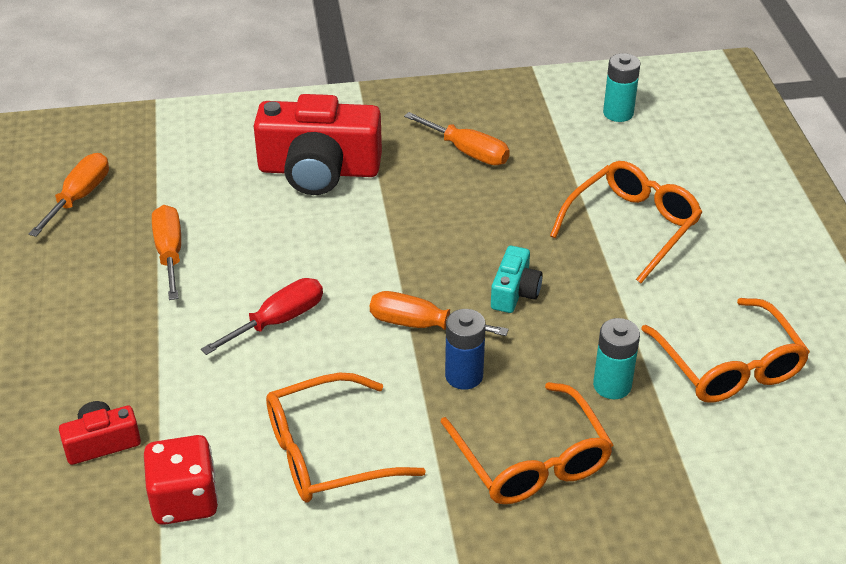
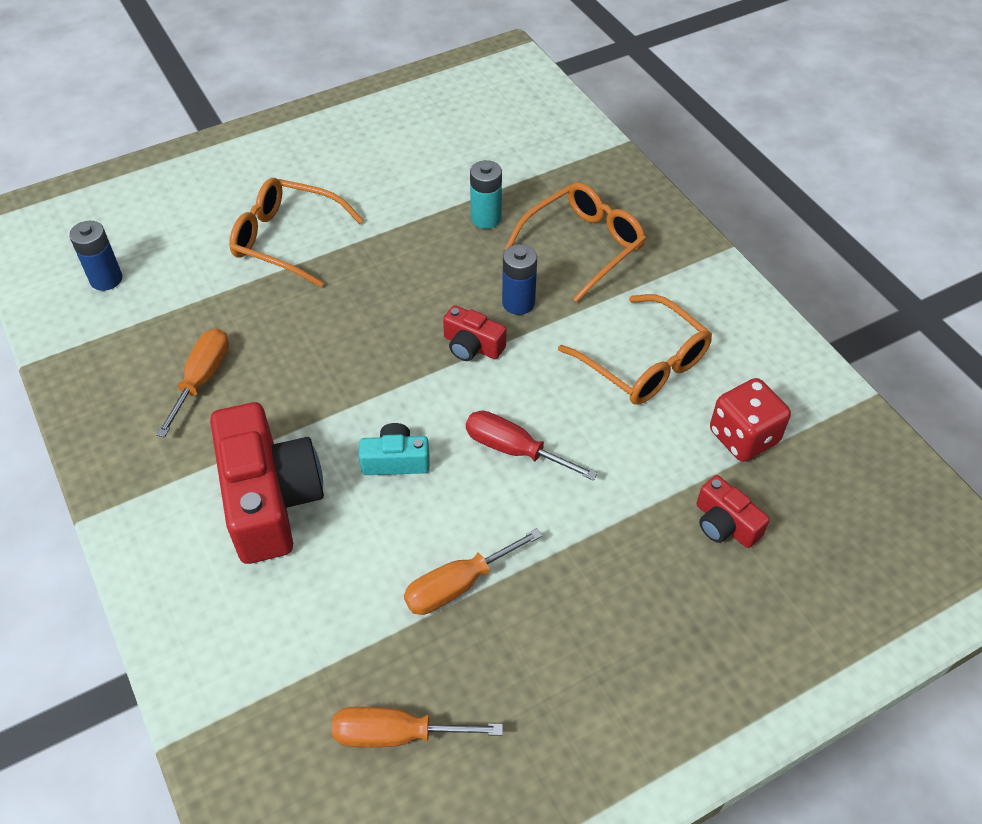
camera: 110 degrees left, 10 degrees up
(420, 325) = (472, 346): orange screwdriver -> red camera
(515, 292) = (404, 295): turquoise camera -> turquoise camera (396, 460)
(618, 113) = (106, 279): turquoise battery -> blue battery
(728, 365) = (434, 164): orange glasses -> none

